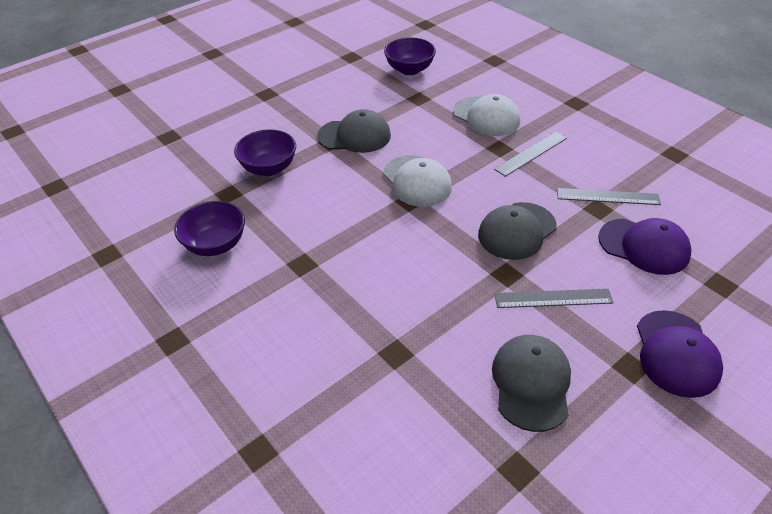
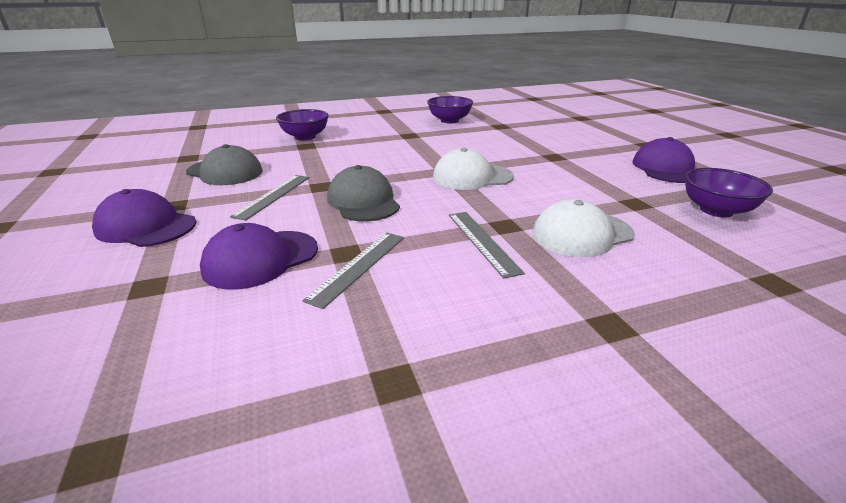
camera: 110 degrees right, 15 degrees down
(269, 168) = (525, 136): purple bowl -> purple bowl (305, 137)
(333, 86) = (665, 168): none -> purple cap
(354, 136) = (561, 165): grey cap -> none

